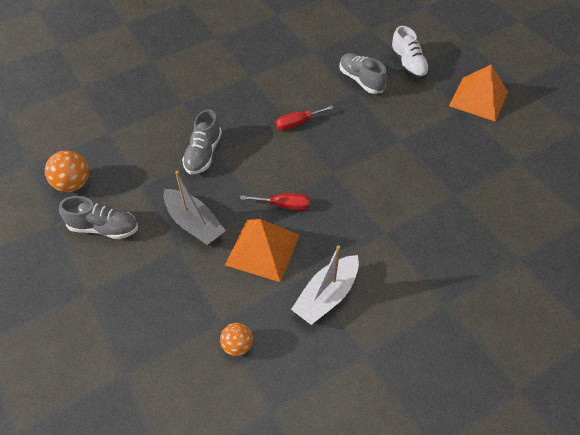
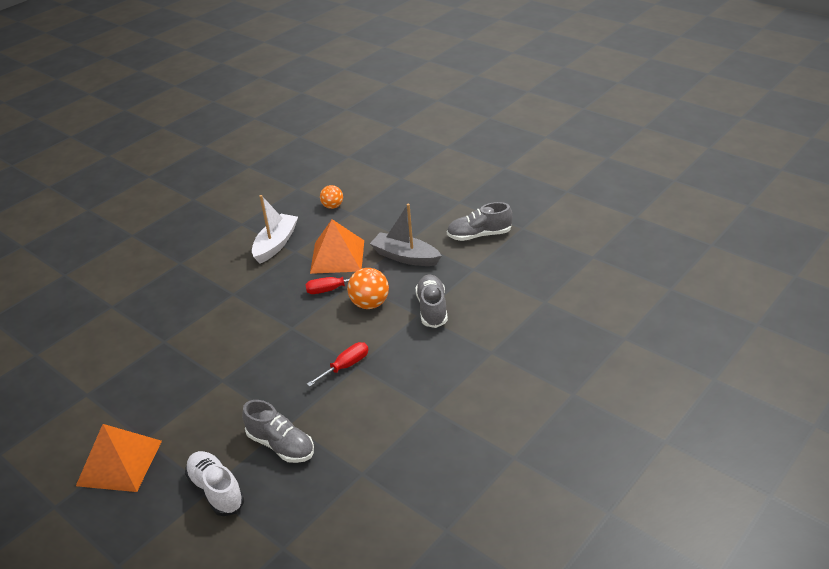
camera: 165 degrees right, 15 degrees down
(73, 184) = (535, 254): orange ball -> orange ball (370, 304)

